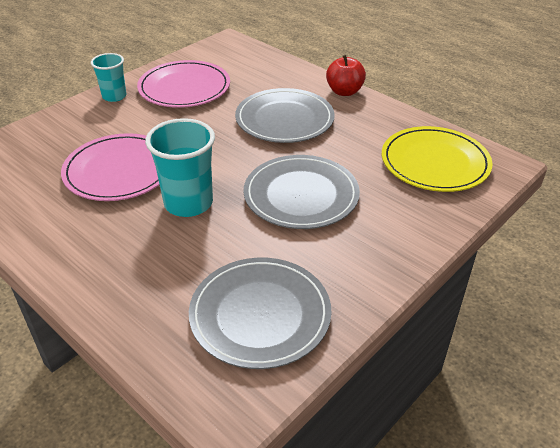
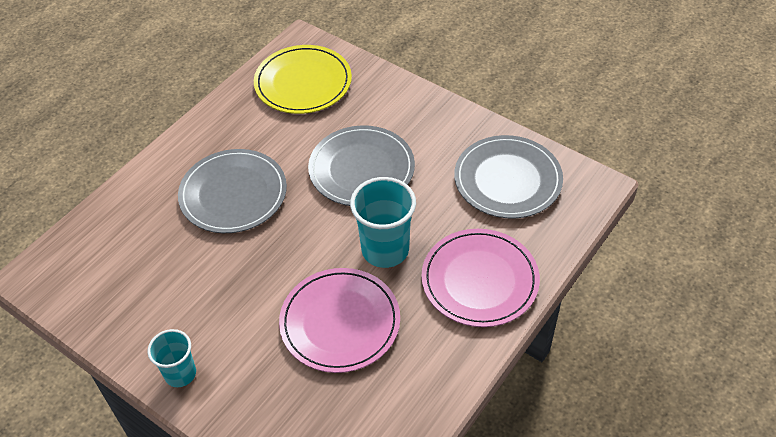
camera: 95 degrees left, 10 degrees up
(184, 88) = (161, 300): pink plate -> pink plate (479, 280)
(344, 91) = (175, 149): red apple -> none

